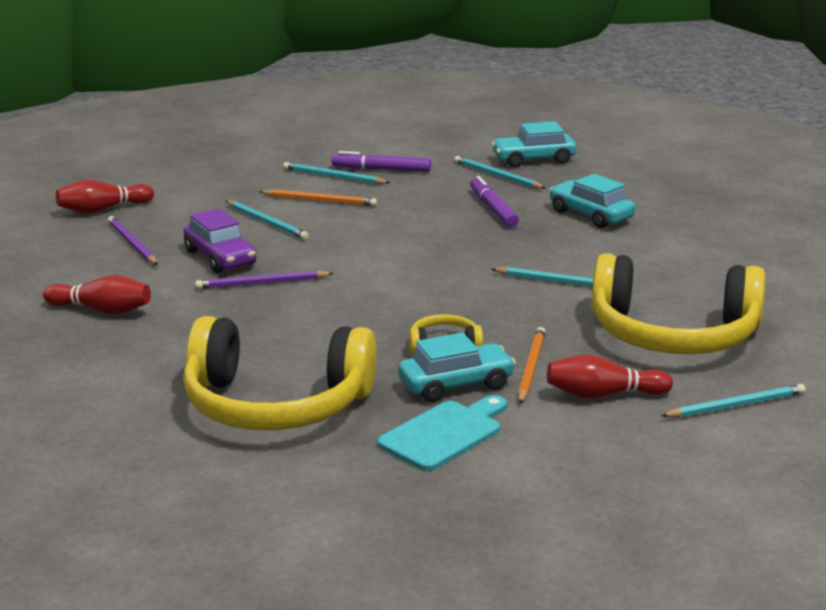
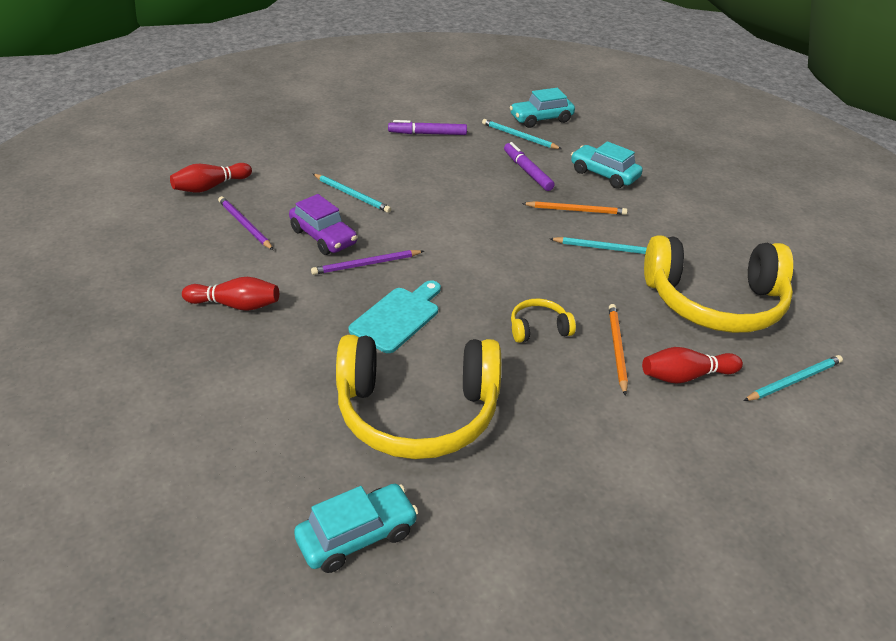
camera: 10 degrees left, 15 degrees up
(320, 201) = (388, 169): orange pencil -> orange pencil (576, 210)
(333, 177) = (392, 143): turquoise pencil -> none
(445, 434) = (573, 436): turquoise cutting board -> turquoise cutting board (398, 317)
(456, 384) = (563, 374): turquoise car -> turquoise car (357, 535)

